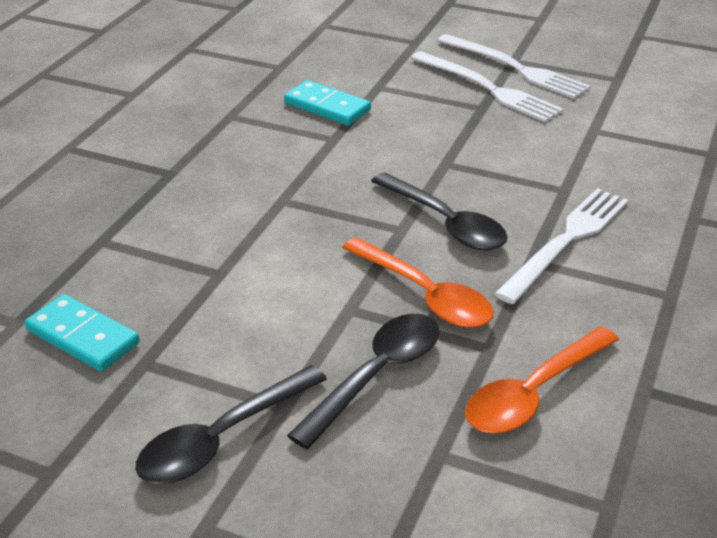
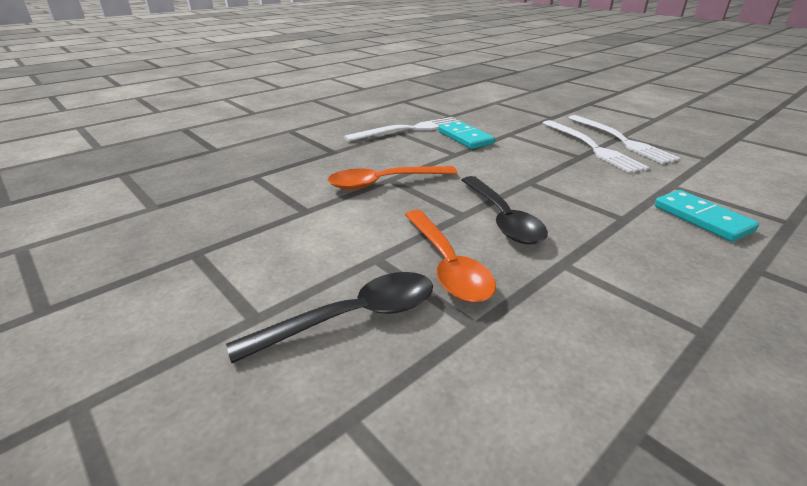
camera: 25 degrees right, 5 degrees down
(82, 337) = (178, 225): turquoise domino -> turquoise domino (701, 218)
(222, 438) = (182, 327): black spoon -> none
(533, 393) = (494, 387): orange spoon -> orange spoon (384, 183)
(566, 241) = (607, 256): white fork -> white fork (409, 129)

